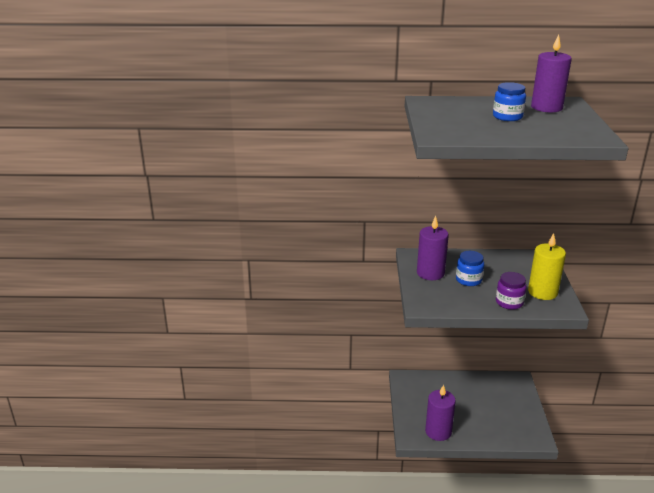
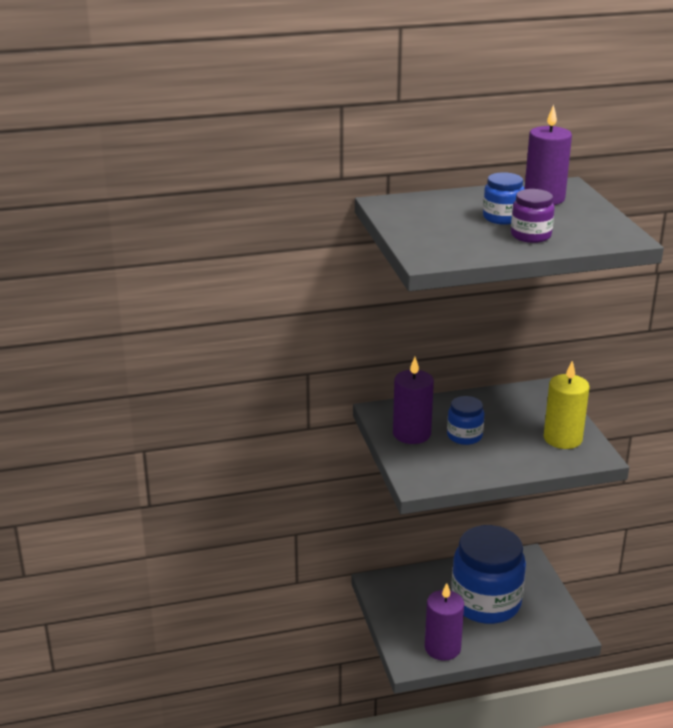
camera: 15 degrees left, 0 degrees up
(479, 405) = (486, 602): none -> blue jar
(509, 302) = (526, 459): purple jar -> purple jar (530, 235)

